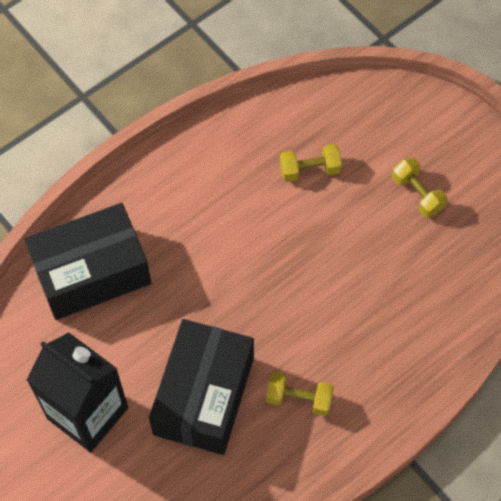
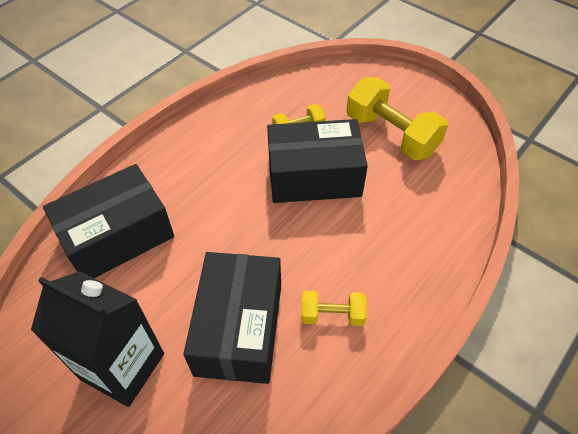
camera: 10 degrees left, 10 degrees down
(315, 235) = (314, 176): none -> black box
(417, 194) = (391, 134): yellow dumbbell -> yellow dumbbell, size x1.88

